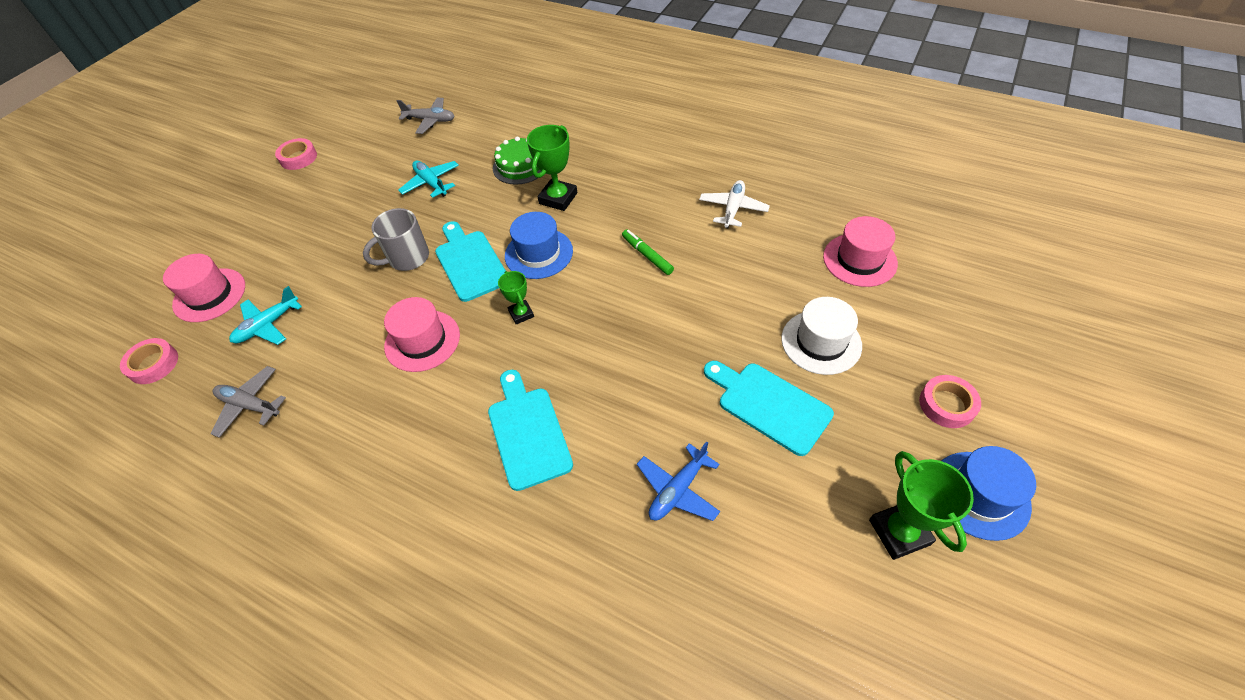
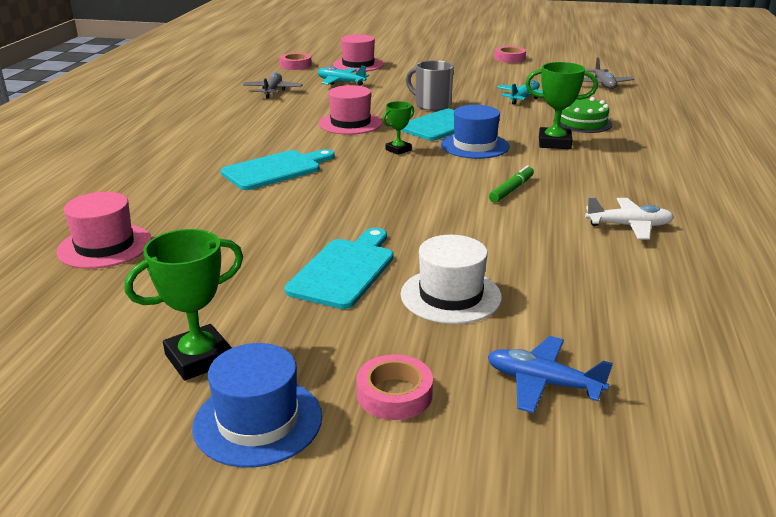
camera: 70 degrees right, 25 degrees down
(678, 490) = (232, 234): blue plane -> blue plane (543, 383)
(859, 260) = (617, 317): pink hat -> pink hat (105, 246)

